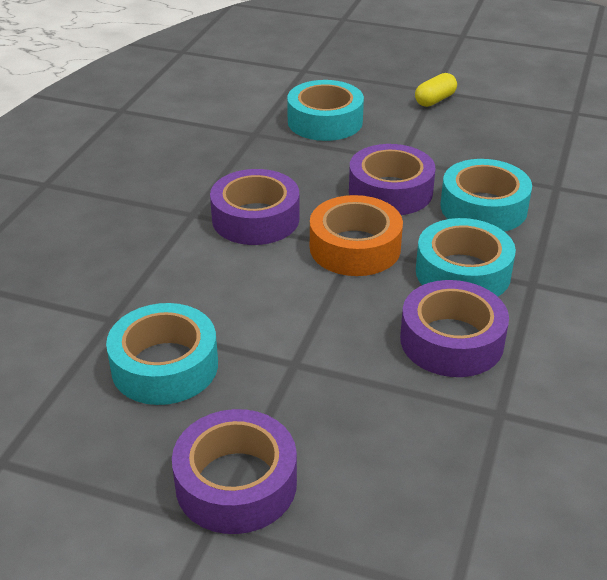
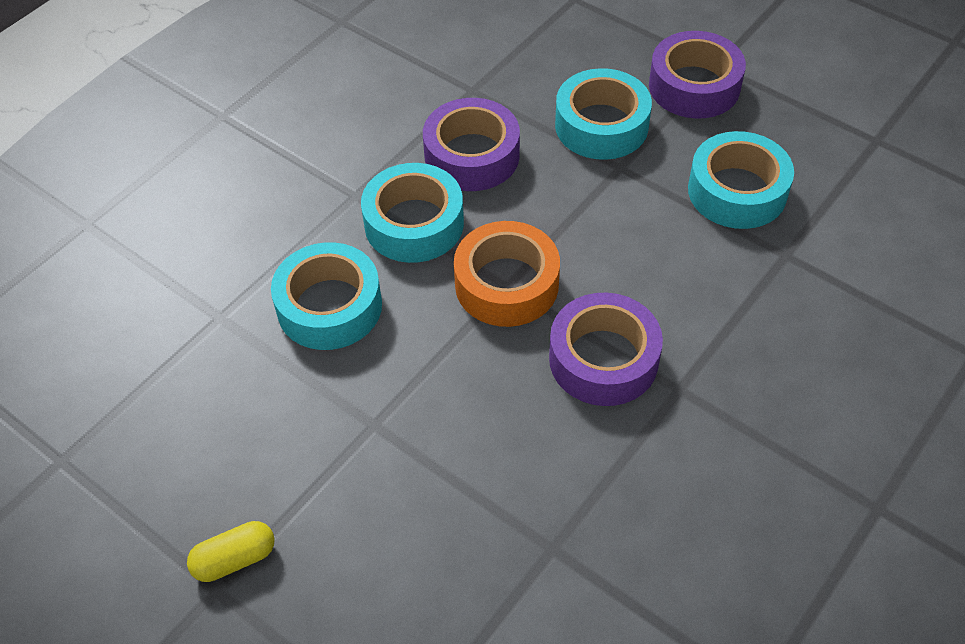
camera: 160 degrees left, 15 degrees up
(325, 121) = (434, 550): turquoise tape -> turquoise tape (601, 125)
(390, 191) = (420, 364): purple tape -> none

